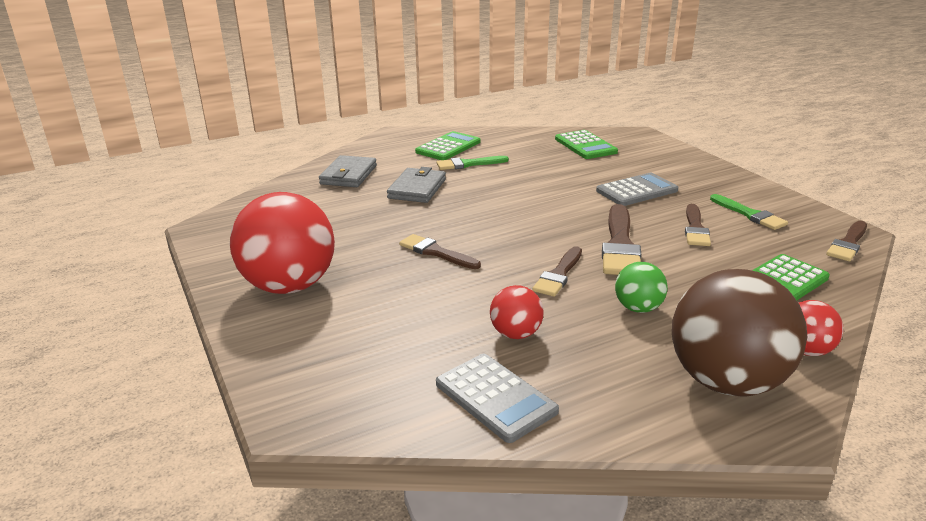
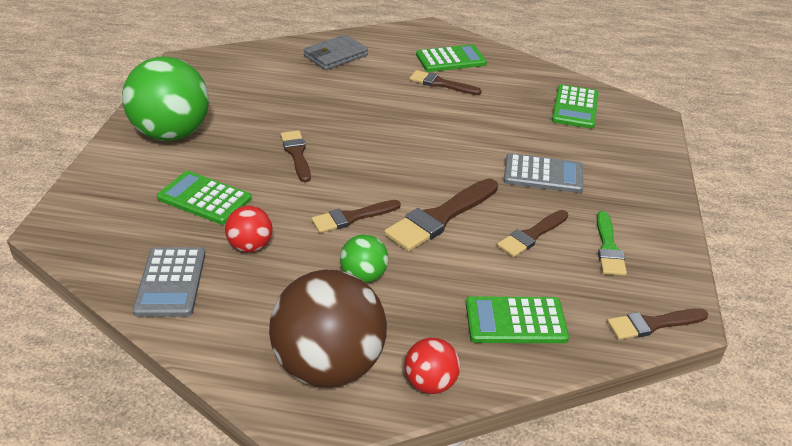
camera: 35 degrees right, 10 degrees up
(289, 286) = (171, 134): red ball -> green ball
(411, 320) = (204, 198): none -> green calculator
(417, 189) = (366, 91): grey wallet -> none
(468, 164) = (441, 84): green brush -> brown brush

